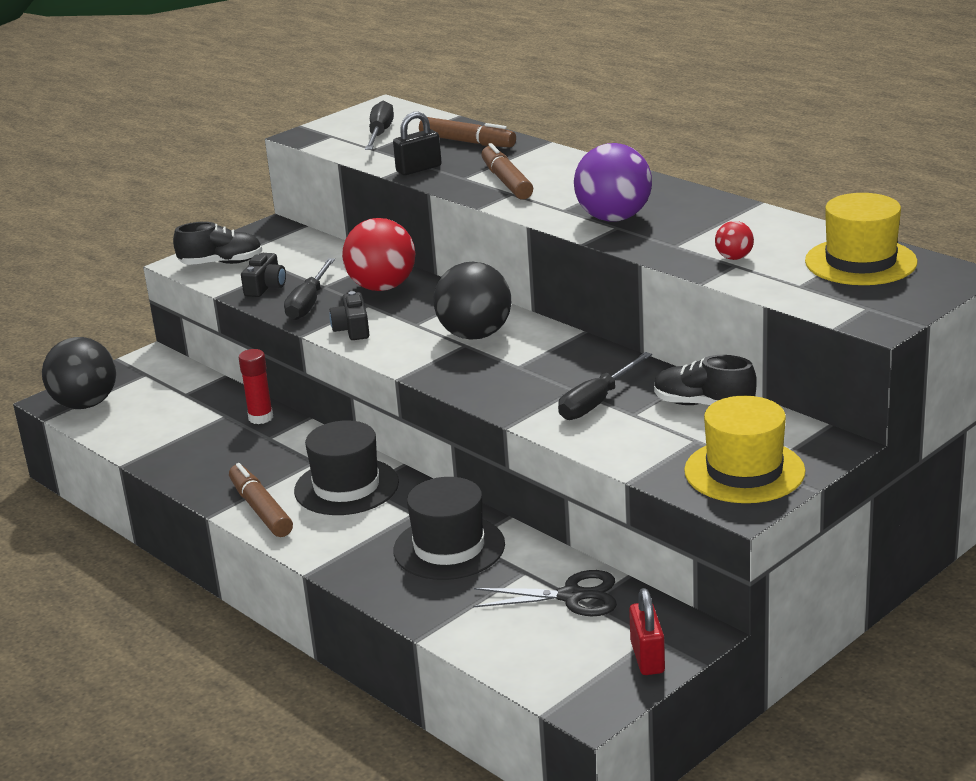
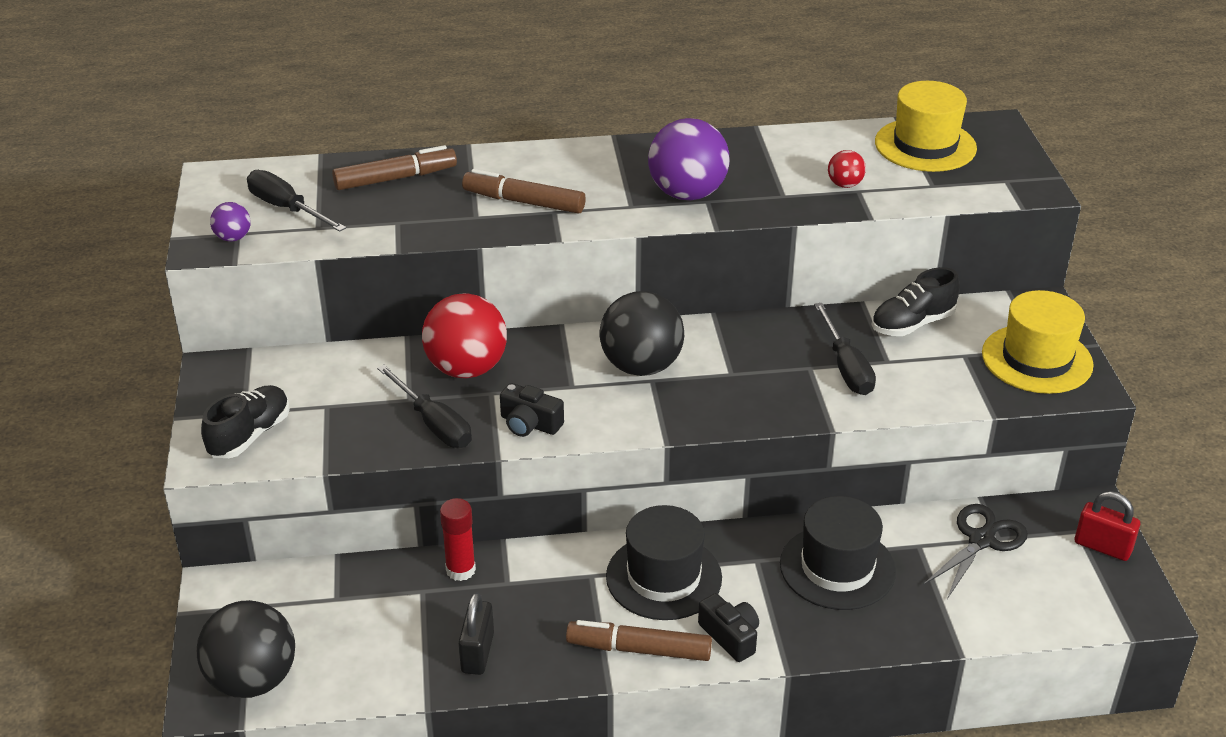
camera: 55 degrees left, 10 degrees up
(266, 286) = (354, 432): black camera -> black camera (730, 636)
(324, 136) = (233, 238): none -> purple ball
(418, 169) = (414, 227): black padlock -> black padlock (477, 653)

